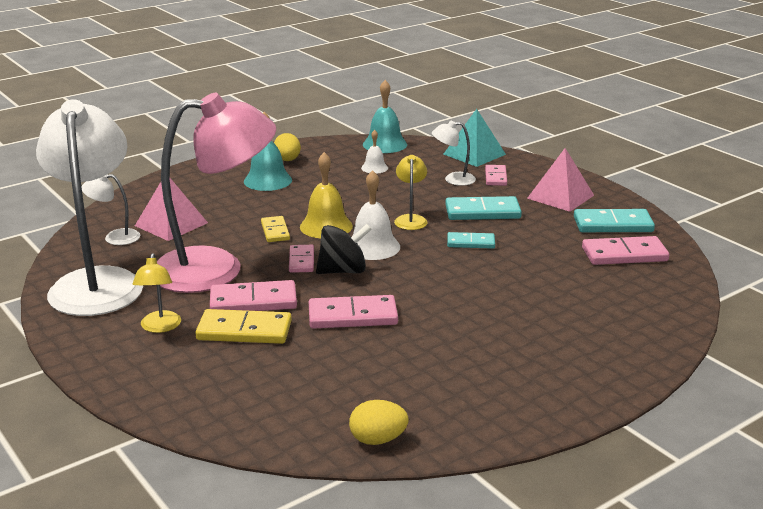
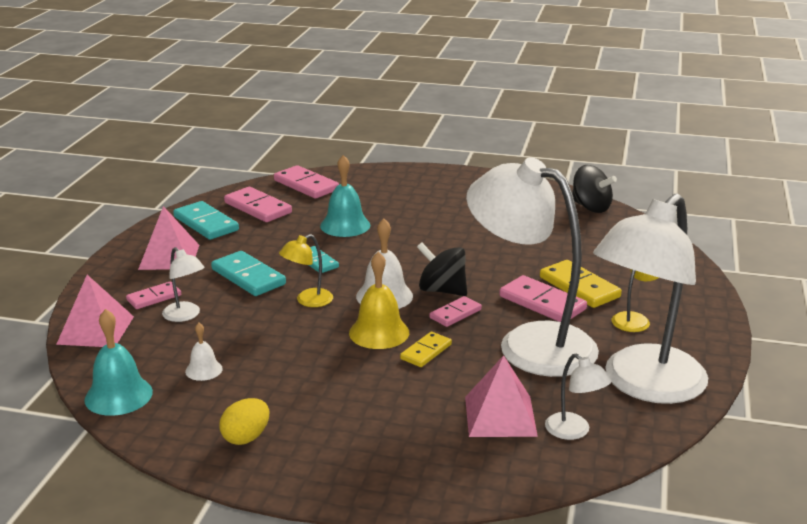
camera: 130 degrees left, 0 degrees up
(216, 269) = (529, 343): pink lamp -> white lamp
(267, 180) = (321, 418): turquoise bell -> turquoise bell (345, 225)
(352, 316) = (495, 261): pink domino -> pink domino (306, 185)
(378, 440) = (590, 207): yellow egg -> black spinning top
(474, 154) = (95, 330): turquoise pyramid -> pink pyramid

